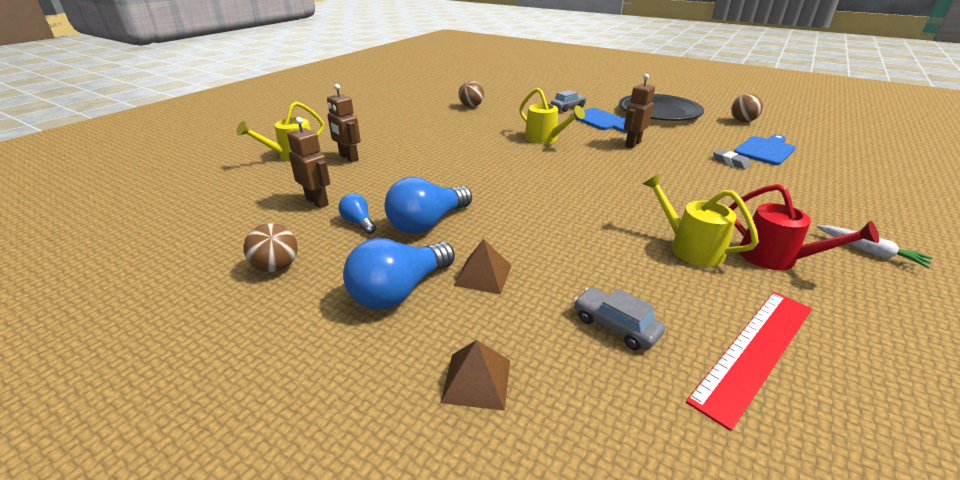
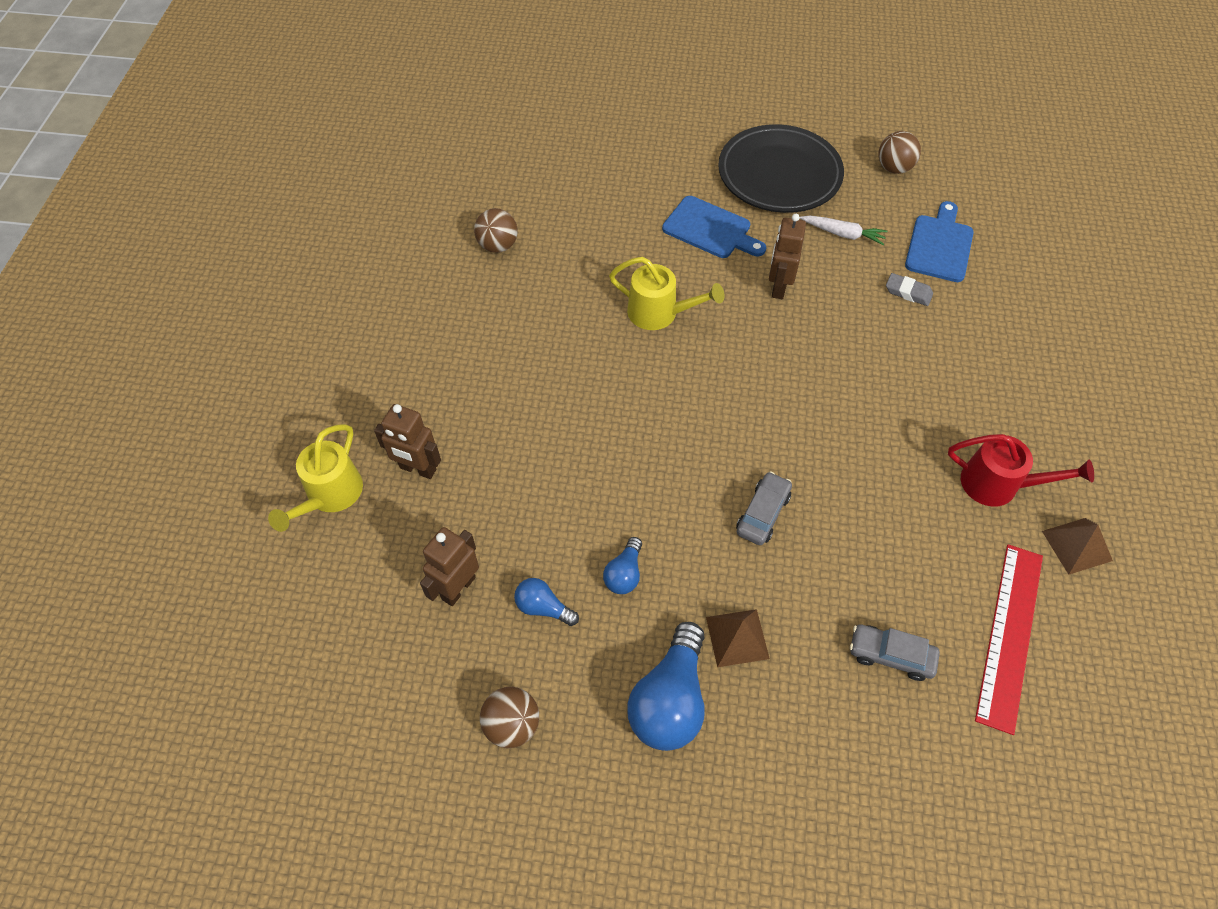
camera: 25 degrees left, 25 degrees up
(317, 202) = (458, 588): brown robot -> brown robot turned 75 degrees counterclockwise
(427, 223) = (624, 574): blue light bulb -> blue light bulb, size x0.52
(476, 380) = (808, 778): brown pyramid -> brown pyramid (1076, 546)
(568, 107) = (646, 201): grey car -> grey car (762, 513)
(689, 247) = (915, 500): yellow watering can -> none
(870, 251) = (1077, 436): white carrot -> white carrot (843, 234)

